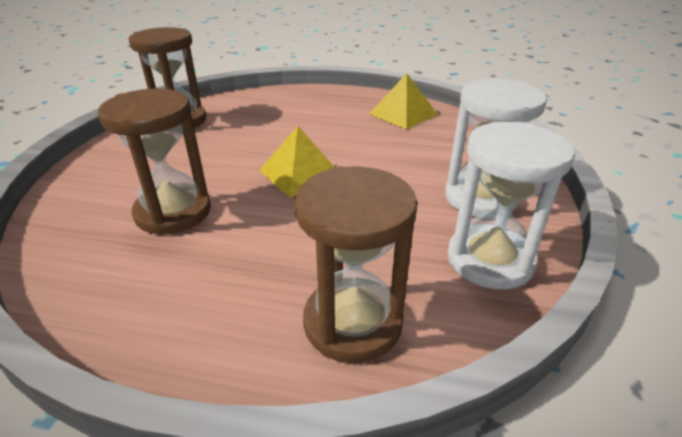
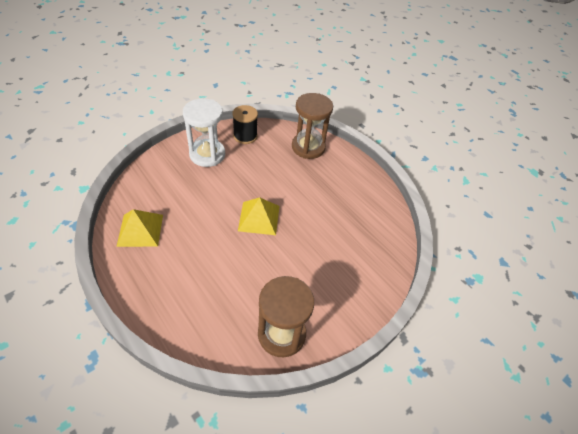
camera: 145 degrees left, 15 degrees up
(173, 212) = (335, 230): brown hourglass -> none
(490, 260) = (245, 136): white hourglass -> black spool

